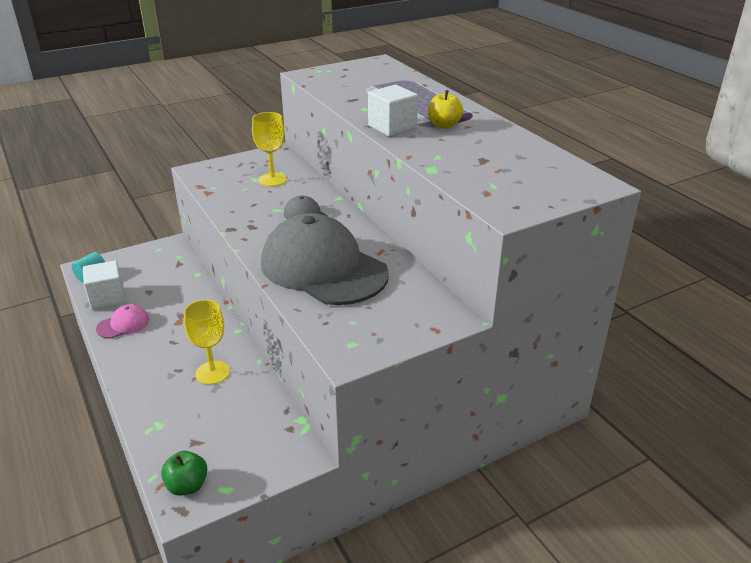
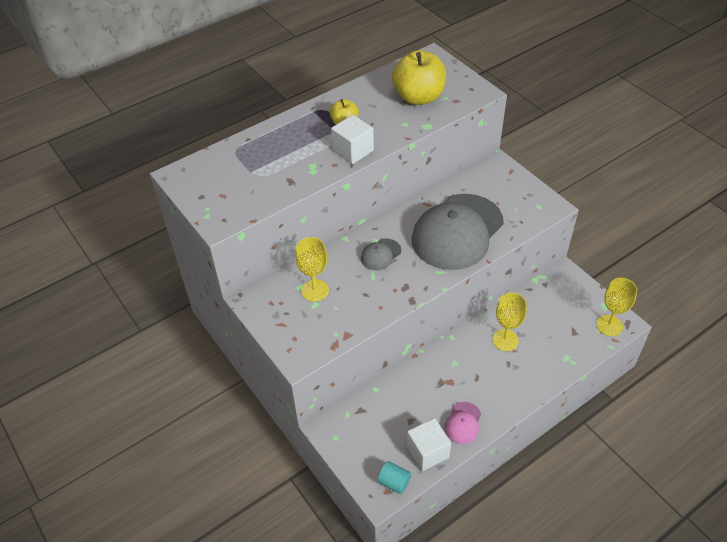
camera: 95 degrees left, 15 degrees up
(123, 324) = (463, 423): pink cap -> pink cap turned 120 degrees counterclockwise
(187, 486) = (609, 325): green apple -> yellow goblet
(494, 168) = (418, 97): none -> yellow apple

